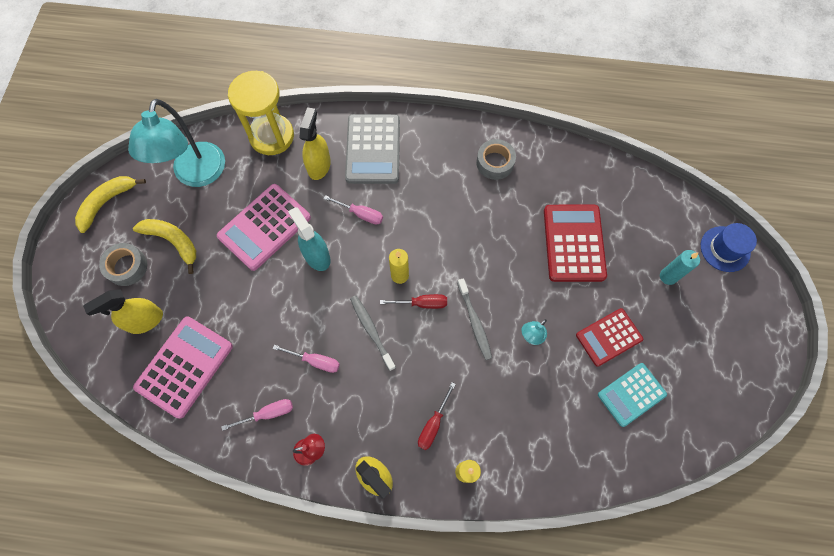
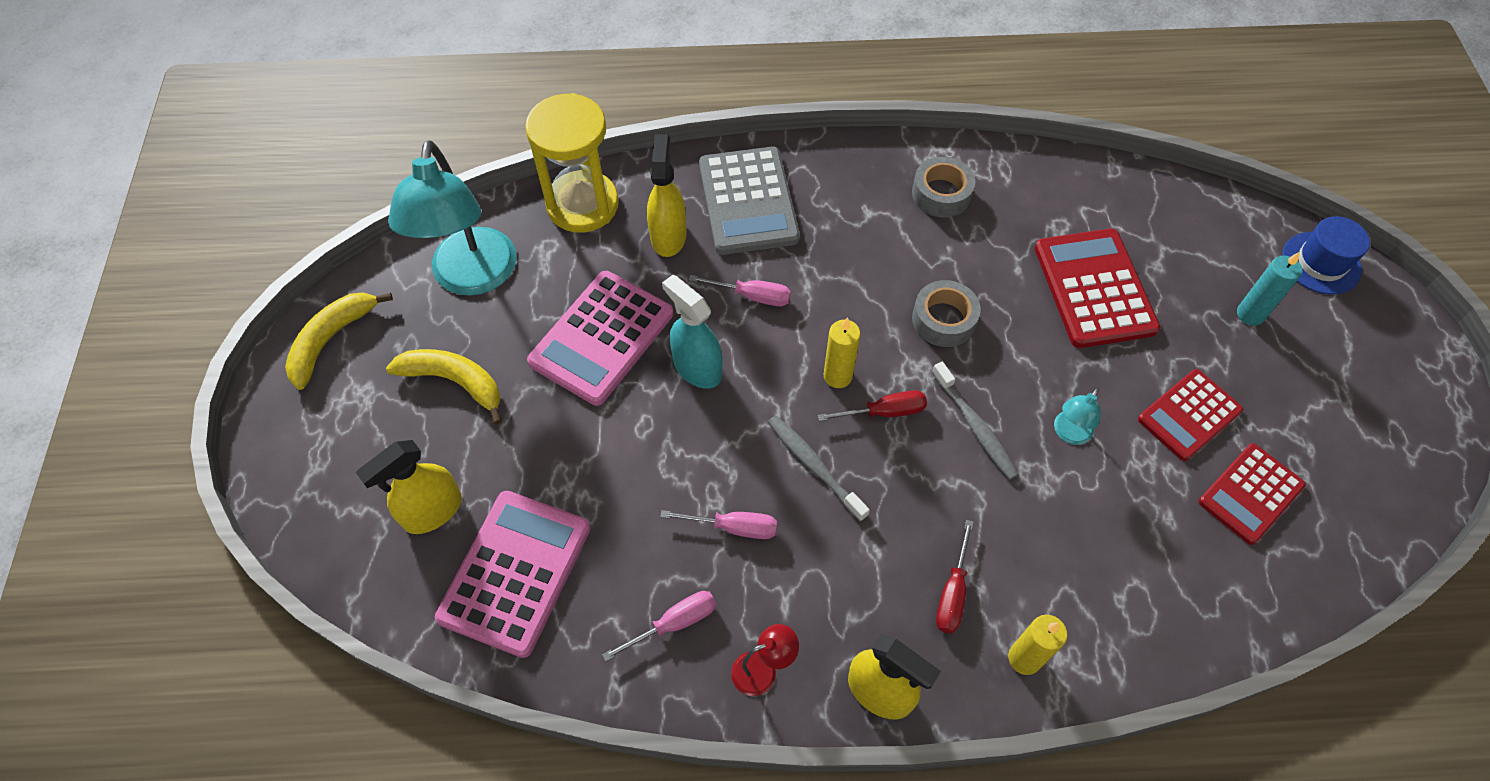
camera: 10 degrees left, 10 degrees down
(127, 267) = (384, 432): grey tape -> grey tape (943, 320)
(631, 394) = (1250, 494): turquoise calculator -> red calculator

